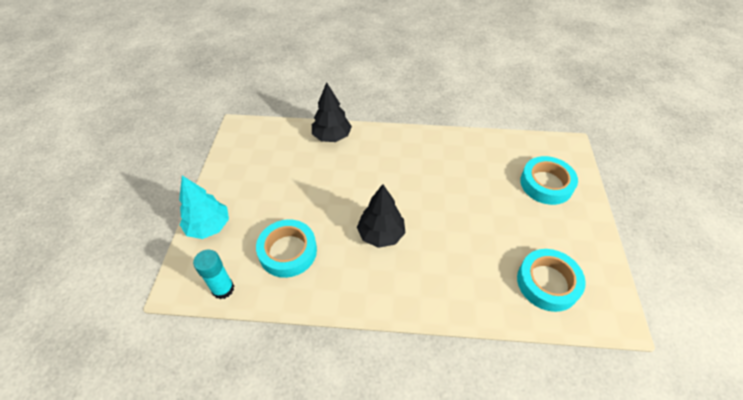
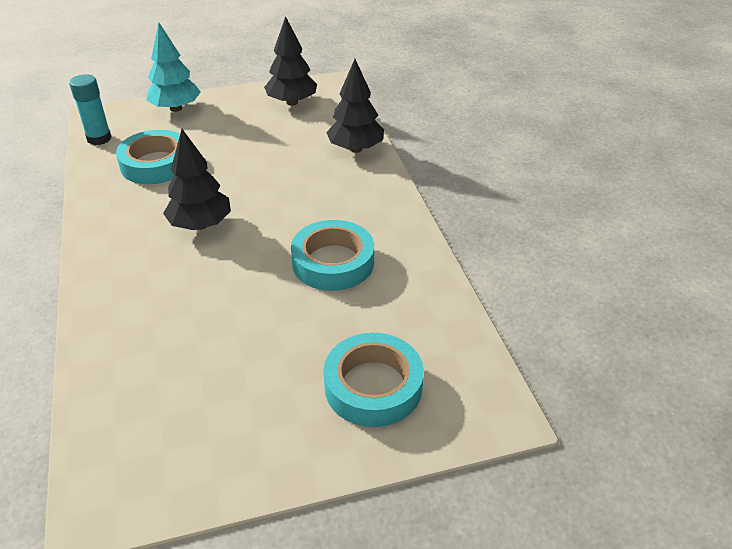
camera: 70 degrees right, 10 degrees down
(250, 154) = (292, 102): none -> black tree
(547, 283) = (156, 407): turquoise tape -> turquoise tape (333, 262)

